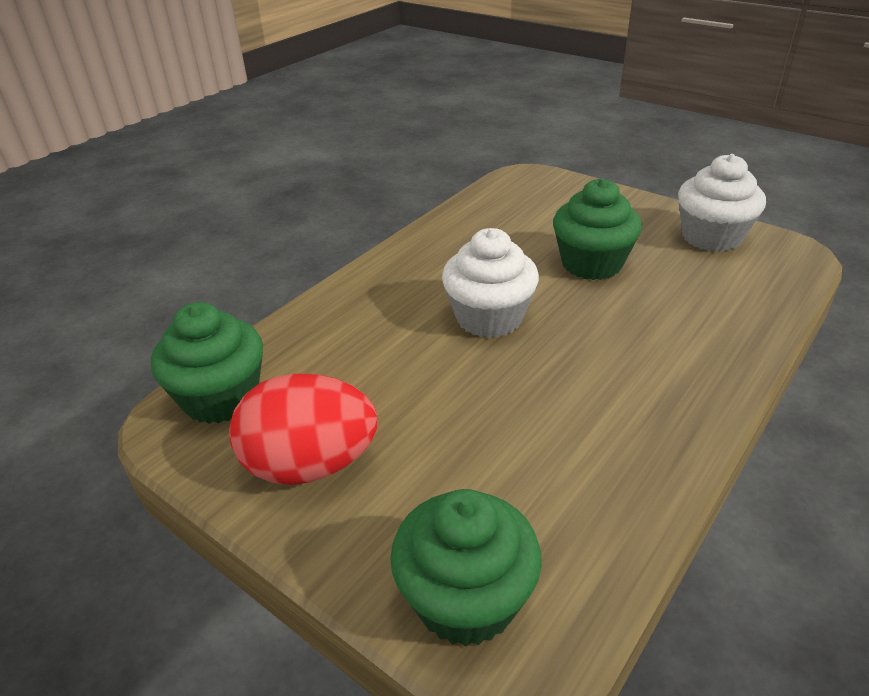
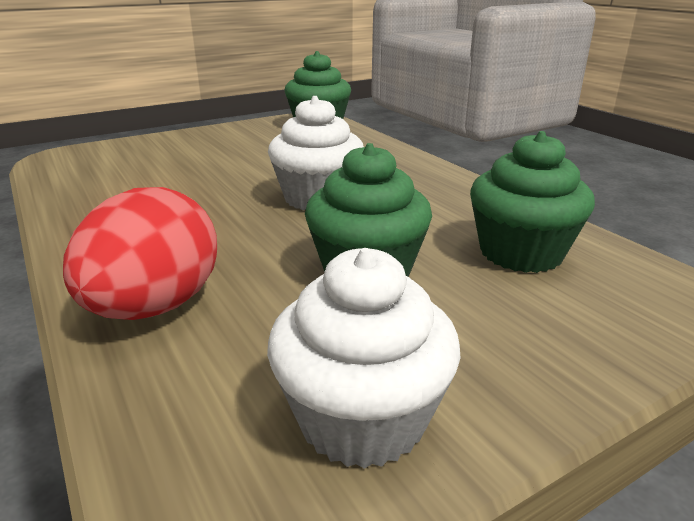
camera: 110 degrees right, 10 degrees down
(310, 465) = (235, 137): red egg -> red egg (155, 307)
(466, 599) = (100, 152): green cupcake -> green cupcake (521, 253)

